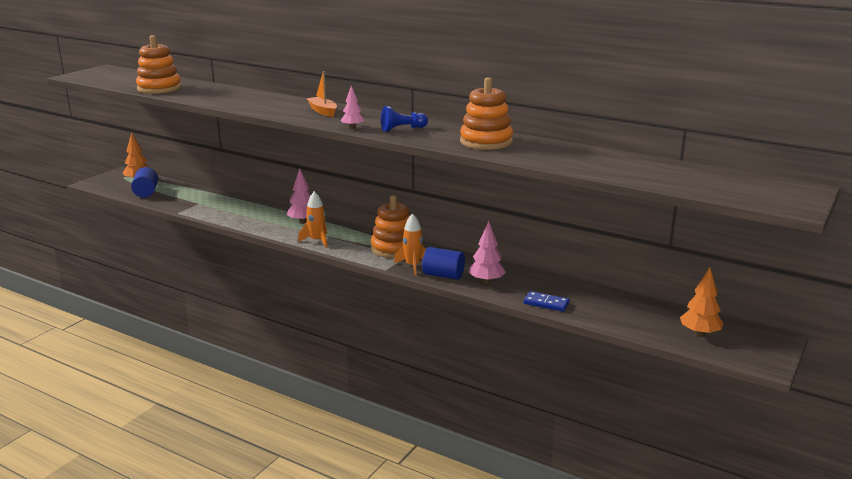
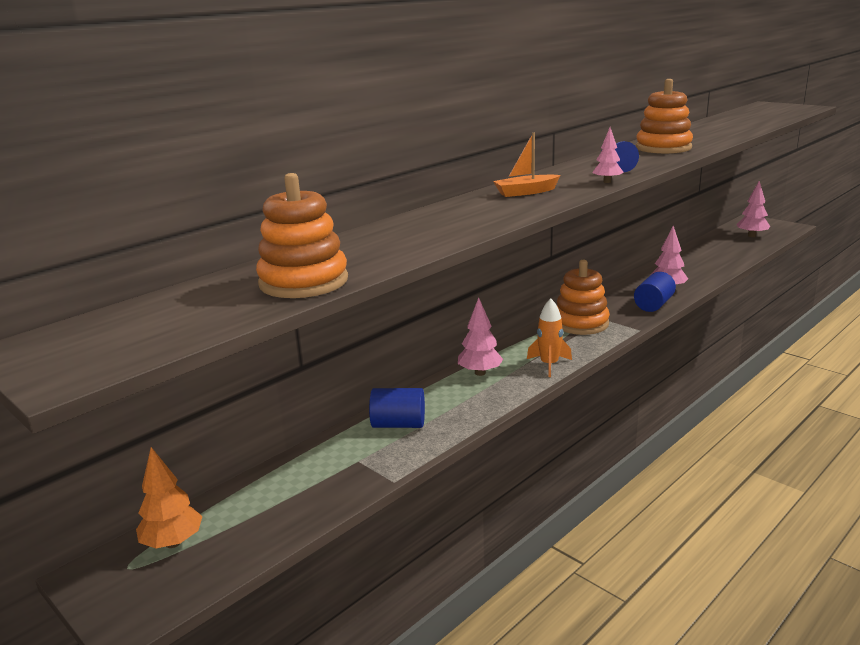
camera: 75 degrees left, 0 degrees up
(146, 192) = (257, 526): blue cylinder -> blue cylinder (398, 424)
(412, 266) = (629, 317): orange rocket -> none
(546, 303) = (711, 272): blue domino -> none
(699, 333) = (751, 236): orange tree -> pink tree

